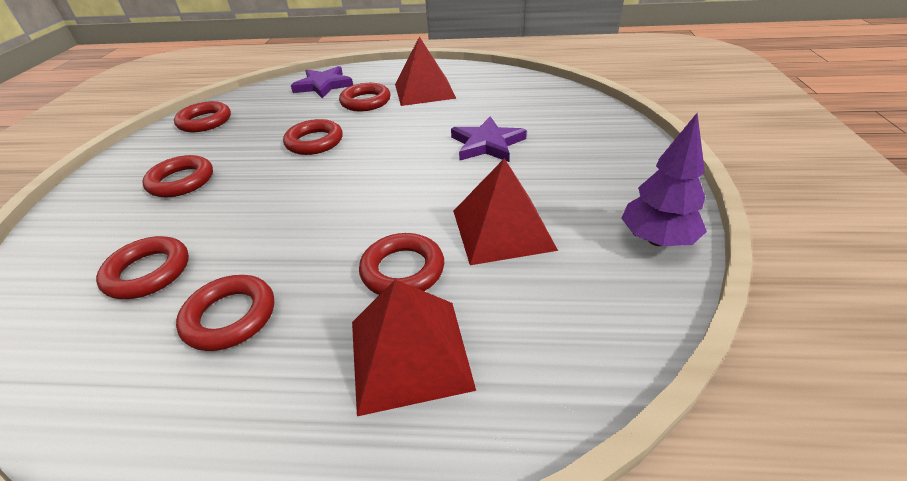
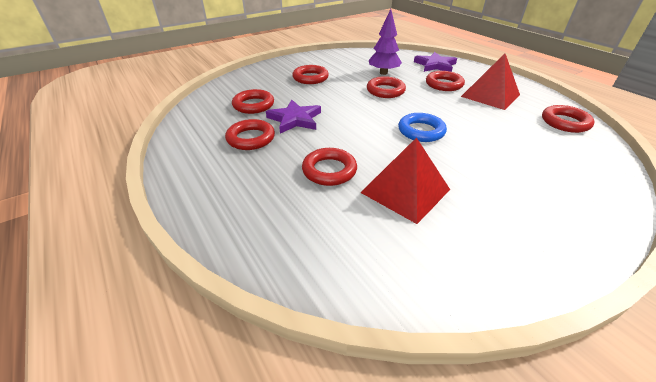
camera: 50 degrees right, 0 degrees up
(205, 121) = (355, 57): red ring -> red ring (565, 122)
(409, 354) = (278, 202): red pyramid -> none
(421, 162) = (421, 131): none -> blue ring
(487, 144) = (477, 145): purple star -> purple star (295, 119)
(657, 240) = (494, 274): purple tree -> purple tree (383, 73)

